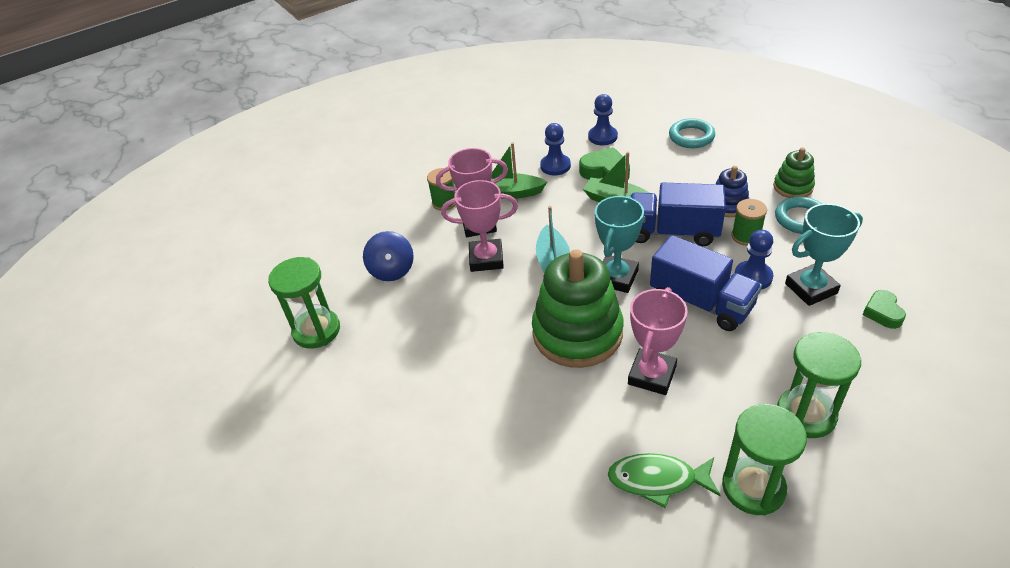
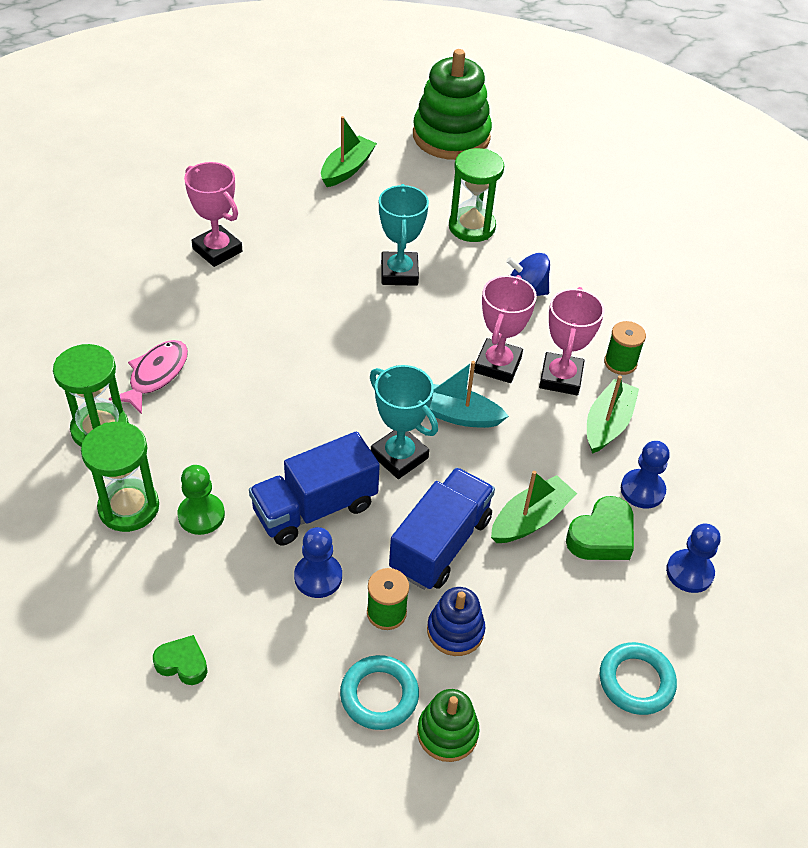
camera: 105 degrees right, 5 degrees up
(250, 468) = (347, 169): none -> green boat
(577, 333) = (344, 392): green stacking toy -> green stacking toy (451, 136)
(652, 375) = (255, 422): pink trophy -> pink trophy (217, 250)
(657, 480) = (156, 375): green fish -> pink fish
(767, 363) = (201, 515): none -> green pawn
(811, 288) = (263, 620): turquoise trophy -> turquoise trophy (399, 273)

